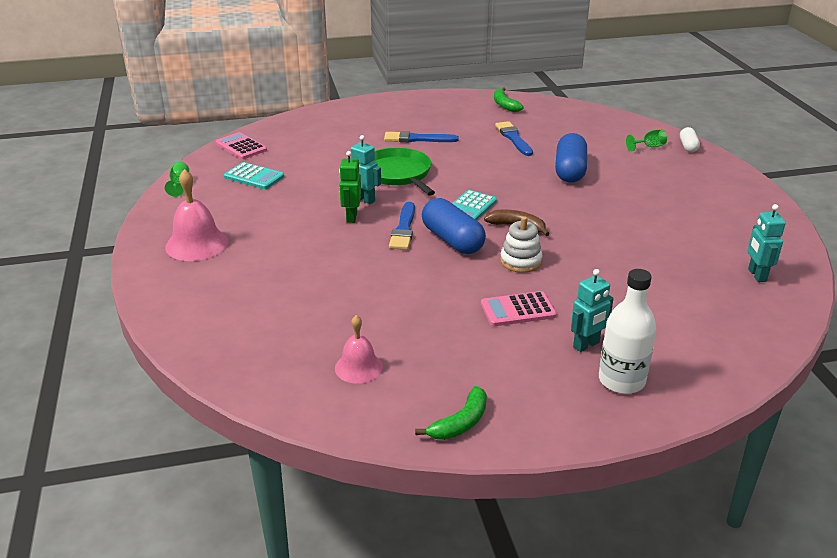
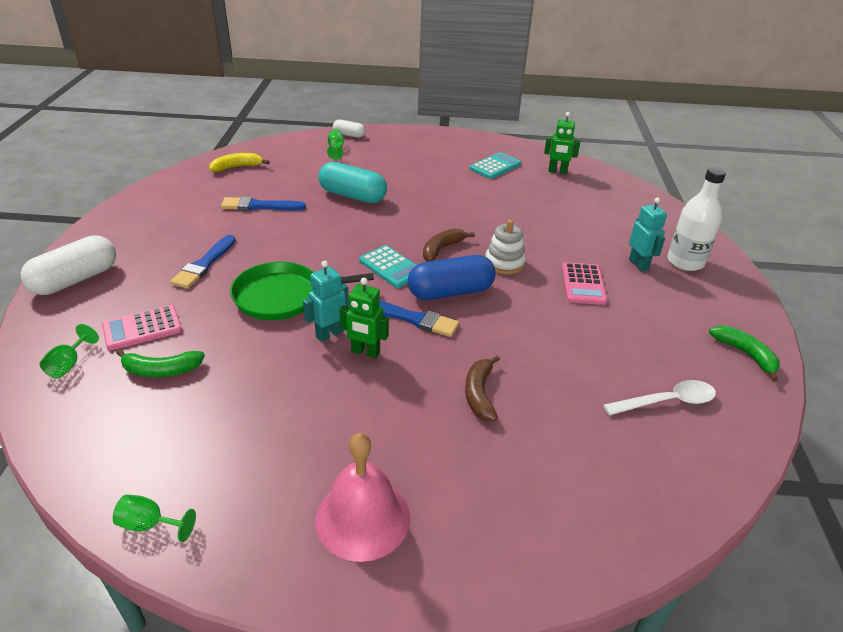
camera: 75 degrees left, 5 degrees up
(241, 147) = (75, 429): pink calculator -> pink calculator (142, 328)
(254, 177) = (193, 427): turquoise calculator -> turquoise calculator (495, 166)
(291, 130) = (69, 364): none -> green goblet
(326, 271) = (479, 394): none -> brown banana
(358, 367) = (667, 402): pink bell -> white spoon
(371, 107) = (75, 280): none -> white capsule
(504, 105) = (175, 191): green banana -> green banana (161, 370)
(566, 116) = (237, 167): none -> yellow banana
(570, 171) = (353, 196): blue capsule -> turquoise capsule
(756, 275) = (557, 171): turquoise robot -> green robot

